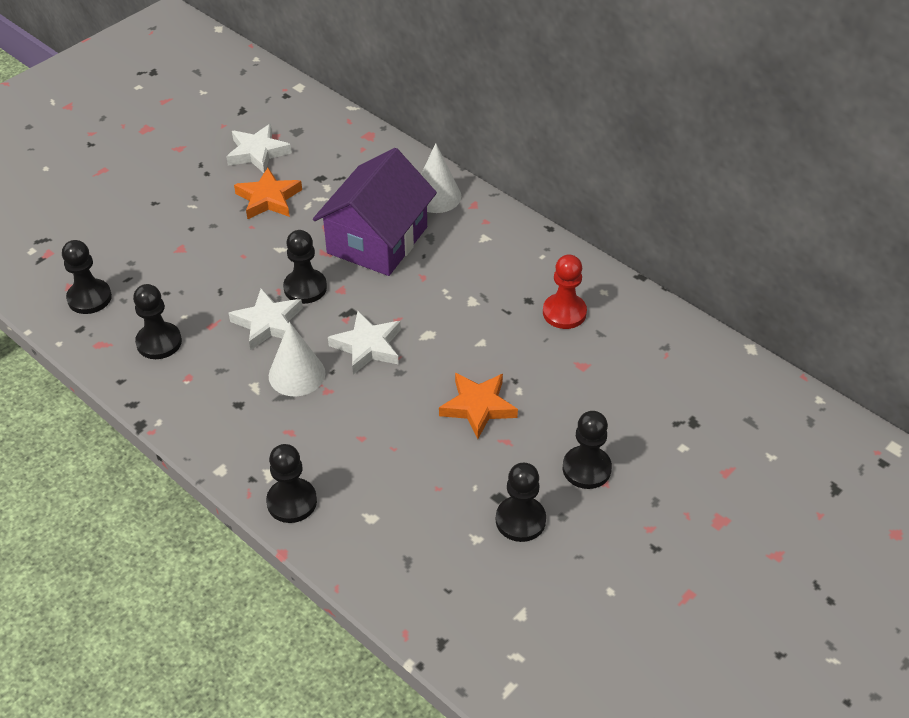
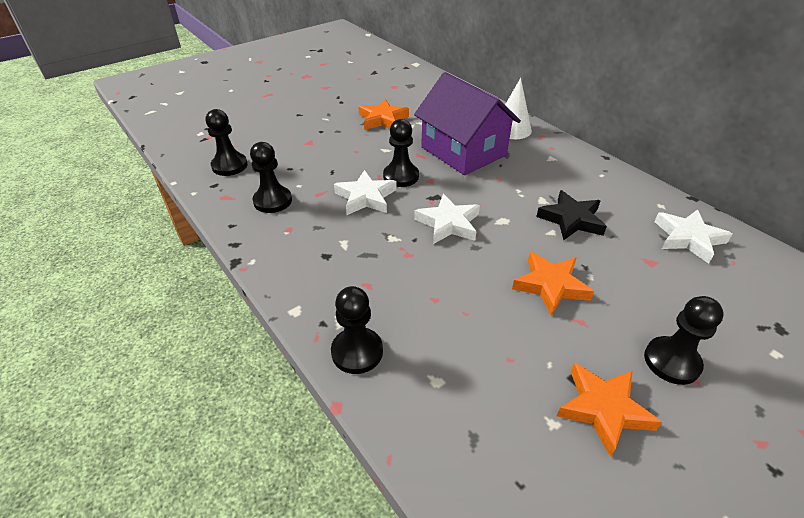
camera: 10 degrees right, 5 degrees down
(257, 153) = (380, 94): white star -> white star (688, 238)
(297, 374) = (383, 238): white cone -> none
(377, 240) = (463, 151): purple house -> purple house turned 75 degrees counterclockwise
(503, 323) = (571, 220): none -> black star
(520, 520) = (603, 409): black pawn -> orange star
(564, 312) = (627, 217): red pawn -> none

